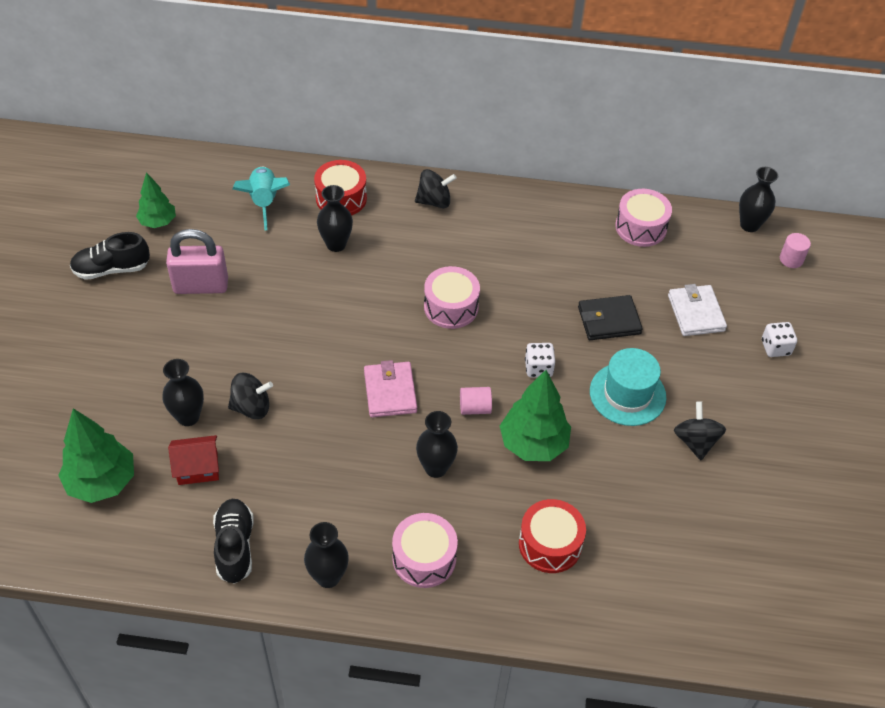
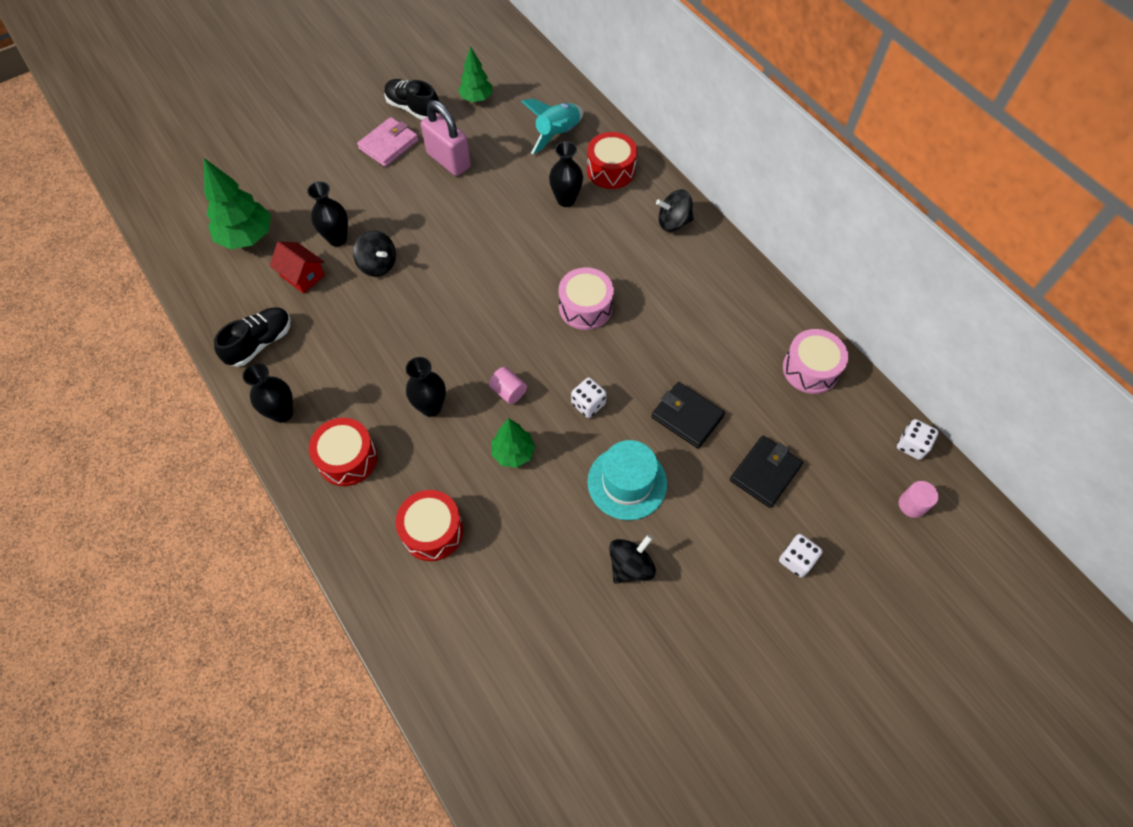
camera: 50 degrees right, 10 degrees up
(390, 392) = (470, 330): pink wallet -> pink wallet (389, 144)
(424, 558) = (347, 458): pink drum -> red drum
(434, 201) = (673, 222): black spinning top -> black spinning top turned 135 degrees clockwise
(533, 444) = (513, 453): green tree -> green tree, size x0.63
(696, 313) = (765, 473): white wallet -> black wallet
(749, 225) = (911, 445): black vase -> white dice

